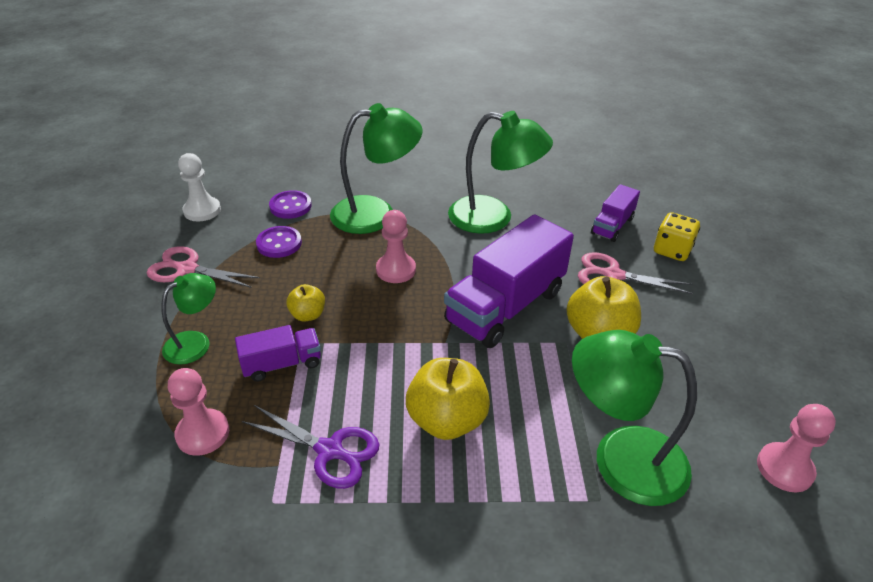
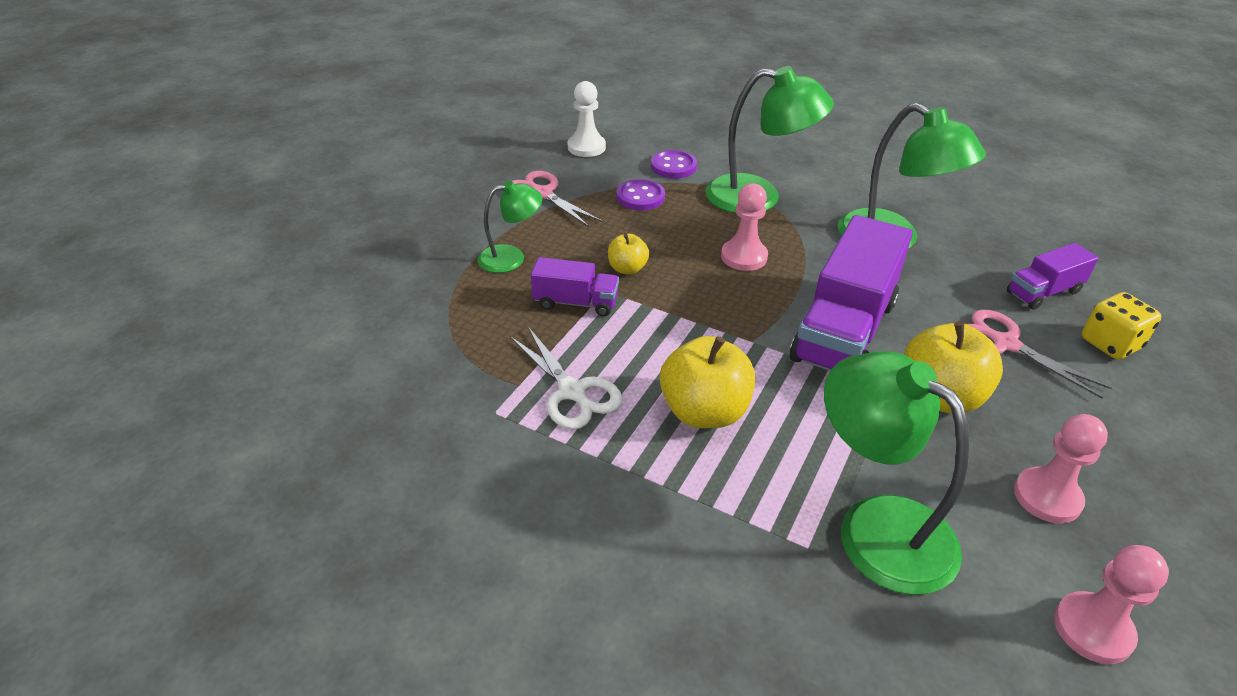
camera: 30 degrees right, 0 degrees up
(203, 433) = (472, 334): pink pawn -> pink pawn (1047, 497)
(329, 450) = (572, 391): purple scissors -> white scissors
(505, 306) = (844, 331): purple truck -> purple truck turned 45 degrees counterclockwise

